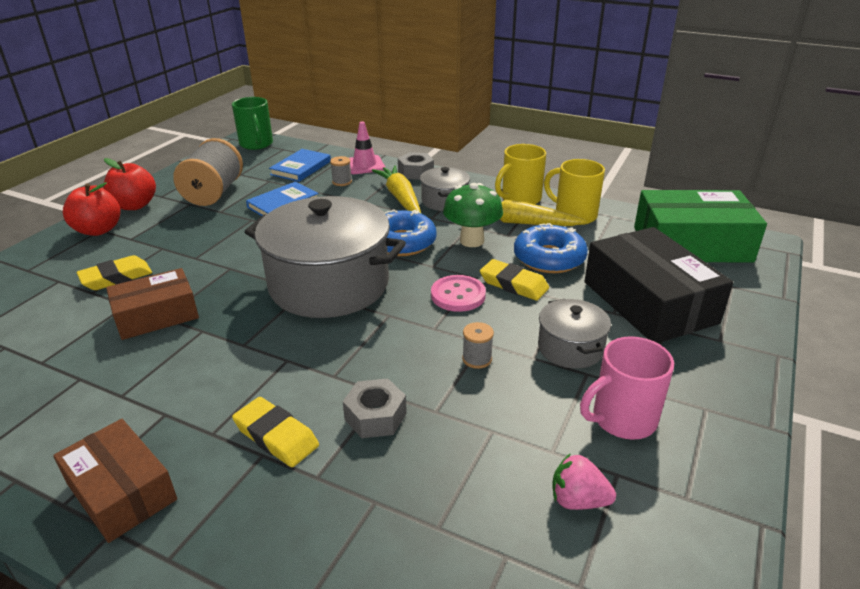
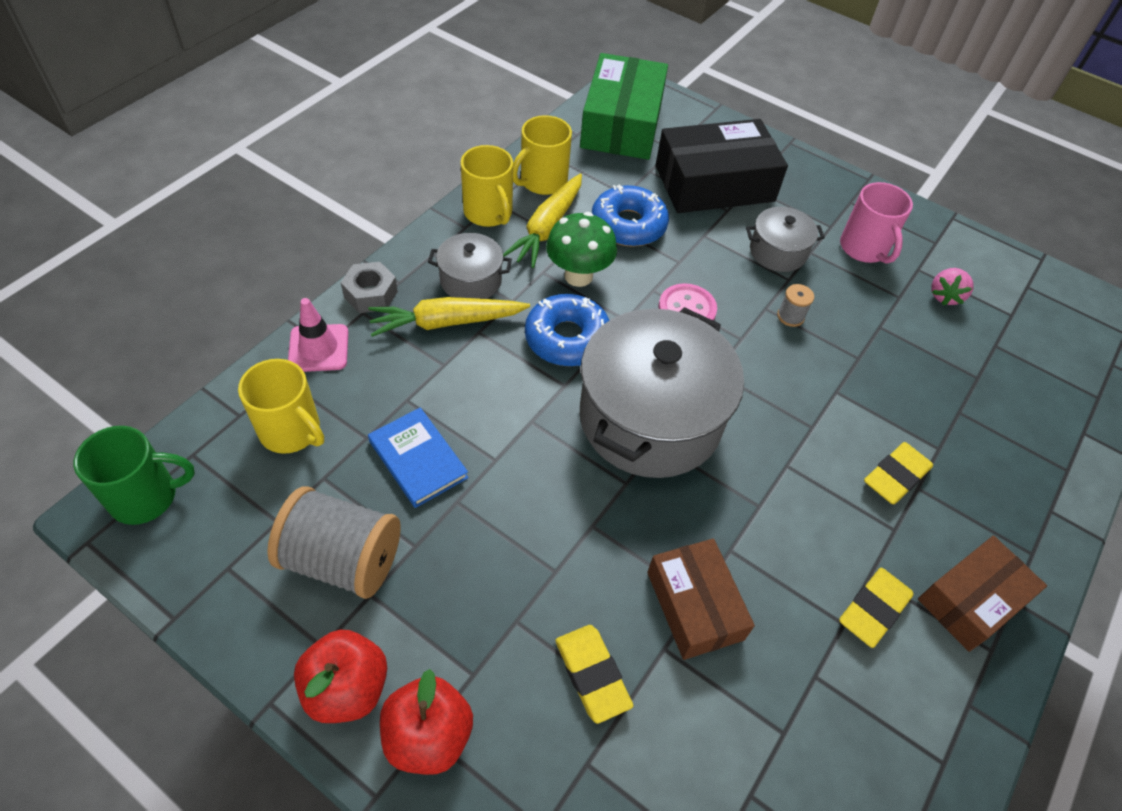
camera: 85 degrees left, 20 degrees up
(301, 168) = (291, 431): blue book -> yellow mug
(342, 182) = (368, 382): grey spool -> none
(375, 416) = (867, 400): grey nut -> none
(513, 284) = (673, 263): yellow eraser -> yellow eraser (873, 609)

